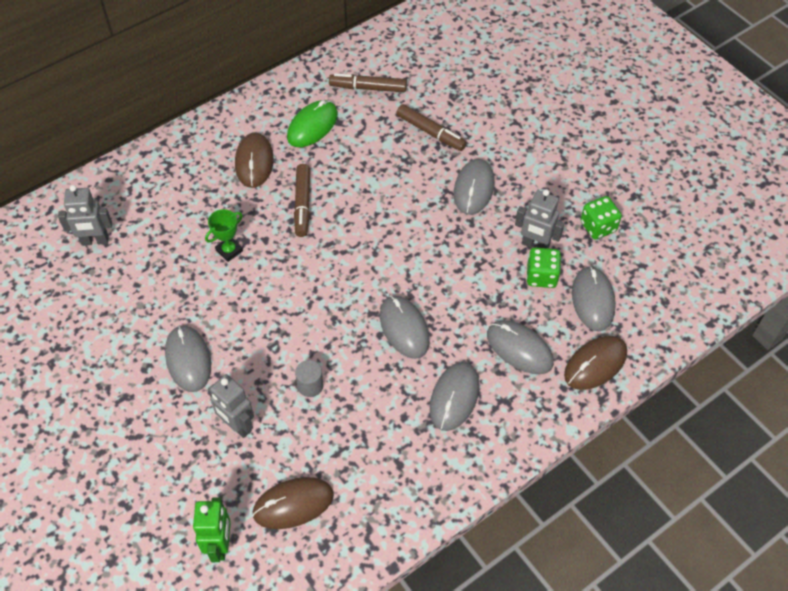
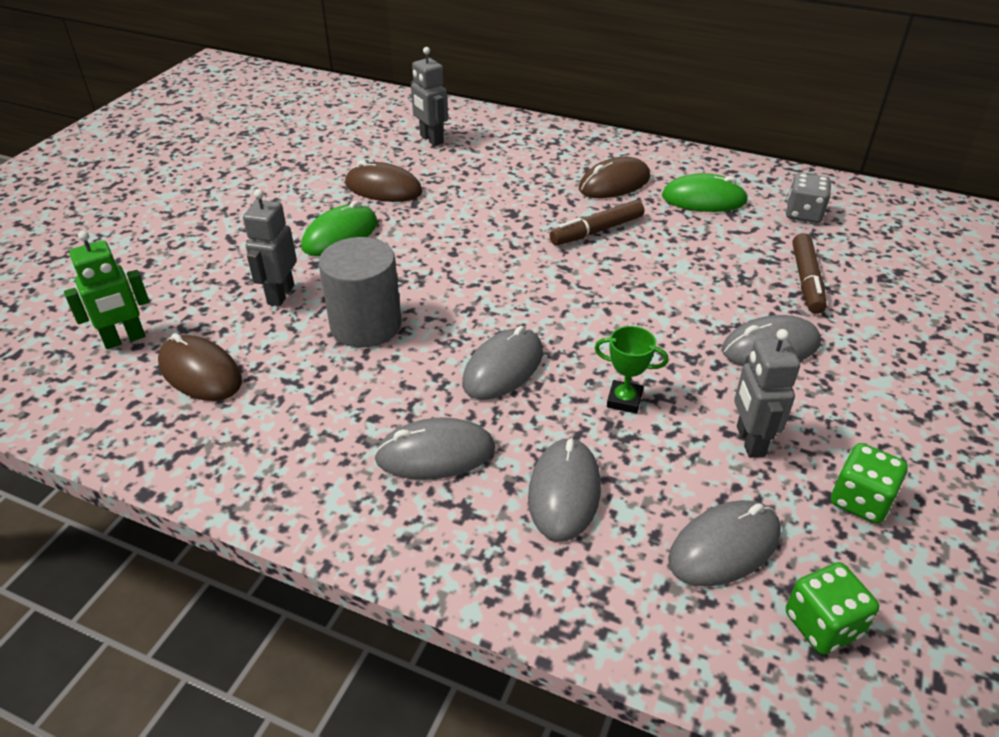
camera: 60 degrees right, 15 degrees down
(188, 359) = (340, 235): grey mouse -> green mouse
(229, 250) = (491, 209): green trophy -> green trophy (624, 400)
(310, 385) = (366, 325): grey cylinder -> grey cylinder, size x2.09
(368, 88) = (803, 214): brown marker -> grey dice
(541, 276) = (706, 468): green dice -> green dice (822, 624)
(595, 364) = (612, 596): brown mouse -> brown mouse (383, 188)

